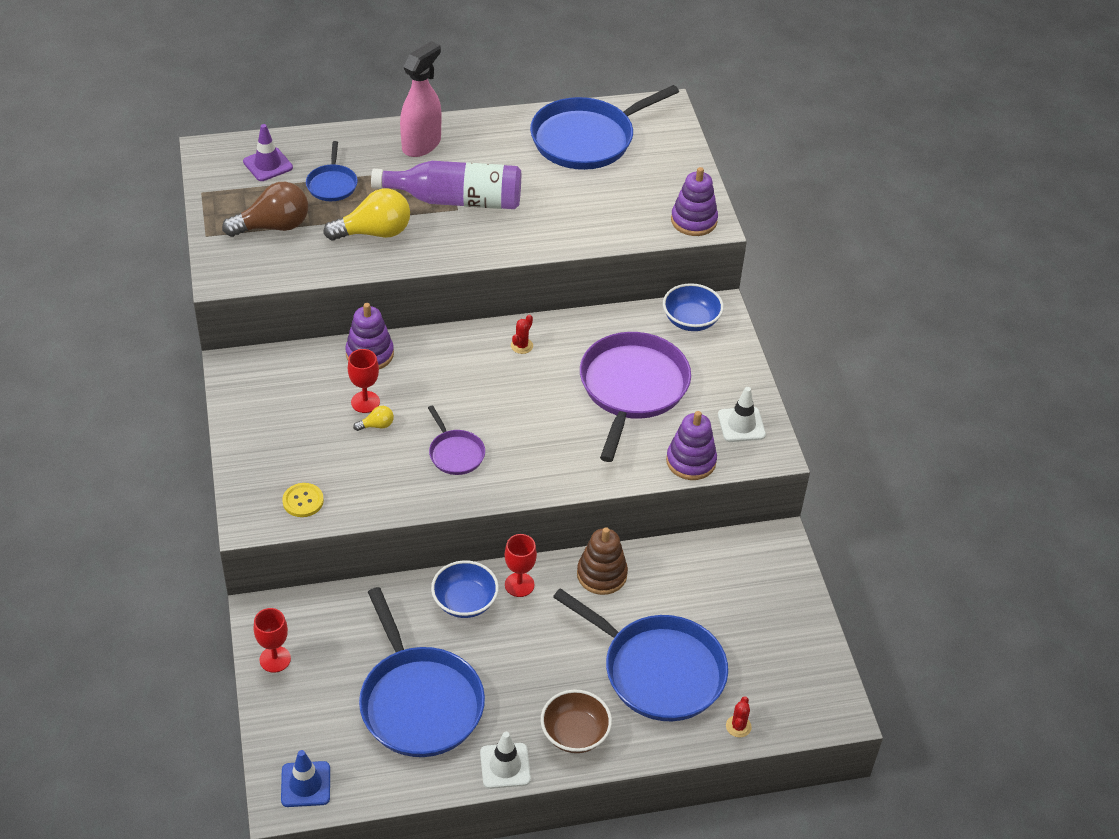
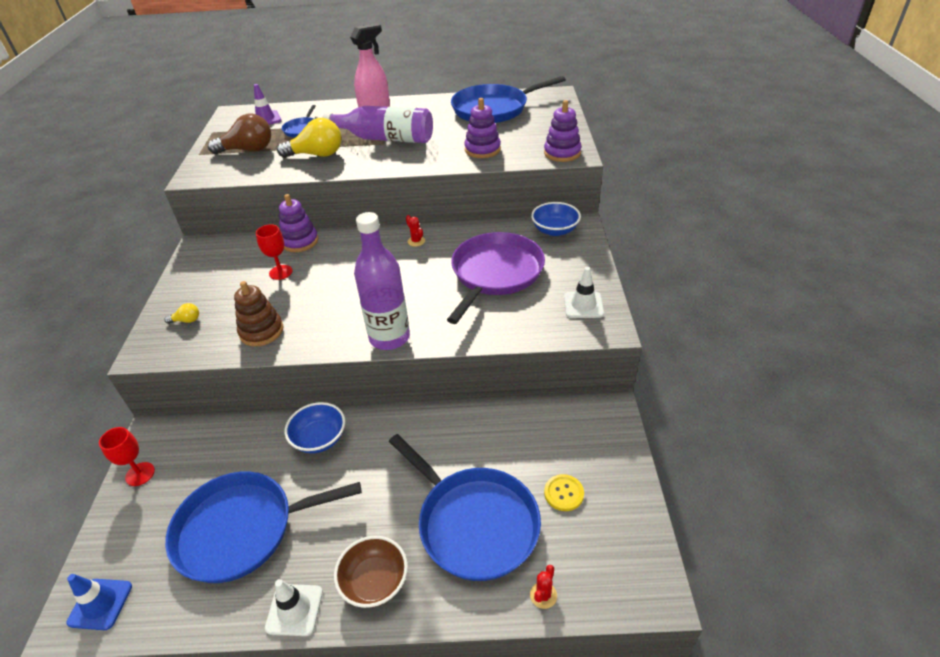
camera: 15 degrees right, 5 degrees down
(303, 501) = (194, 340): yellow button -> yellow button (563, 493)
(377, 425) = (281, 289): yellow light bulb -> yellow light bulb (187, 320)
(419, 702) = (242, 529): blue pan -> blue pan turned 90 degrees clockwise
(455, 453) = (333, 312): purple pan -> none
(519, 585) = (371, 428): red goblet -> none
(521, 346) = (416, 241): red cactus -> red cactus turned 75 degrees counterclockwise
(533, 481) = (389, 337): none -> purple bottle
(601, 574) = (445, 426): brown stacking toy -> brown stacking toy (261, 331)
(691, 461) = (532, 331): purple stacking toy -> purple stacking toy (482, 150)

